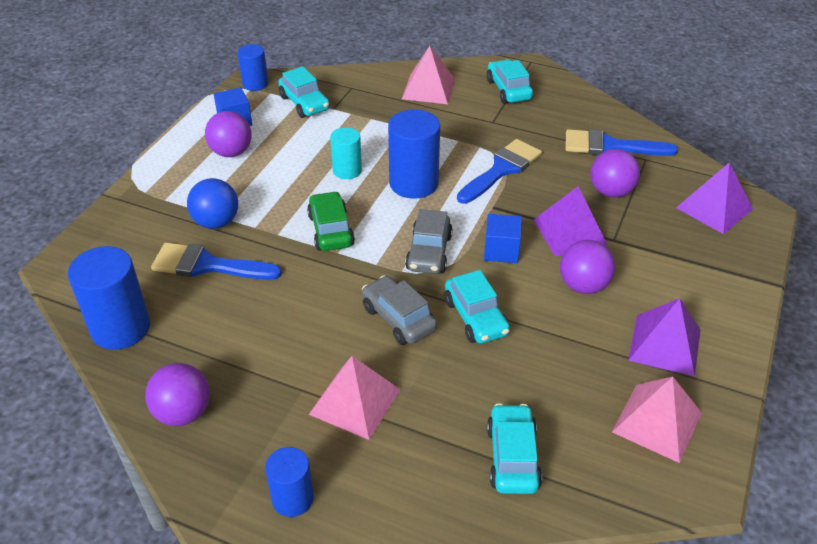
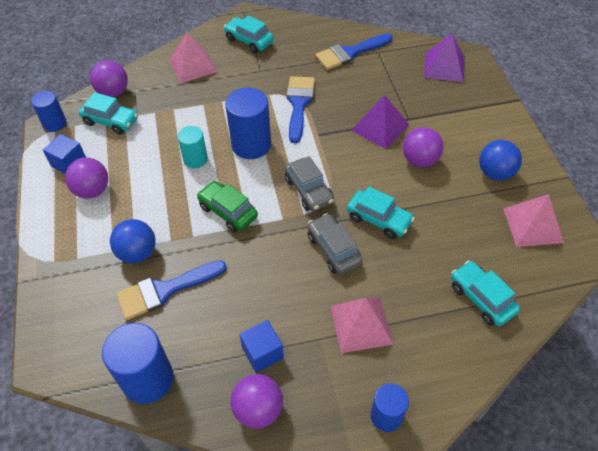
camera: 35 degrees left, 10 degrees up
(398, 318) = (333, 249): grey car -> grey car turned 45 degrees clockwise
(501, 250) = (351, 163): blue cube -> blue cube (262, 353)
(611, 192) = (378, 86): purple ball -> purple ball (113, 92)
(665, 344) = (495, 173): purple pyramid -> blue ball

